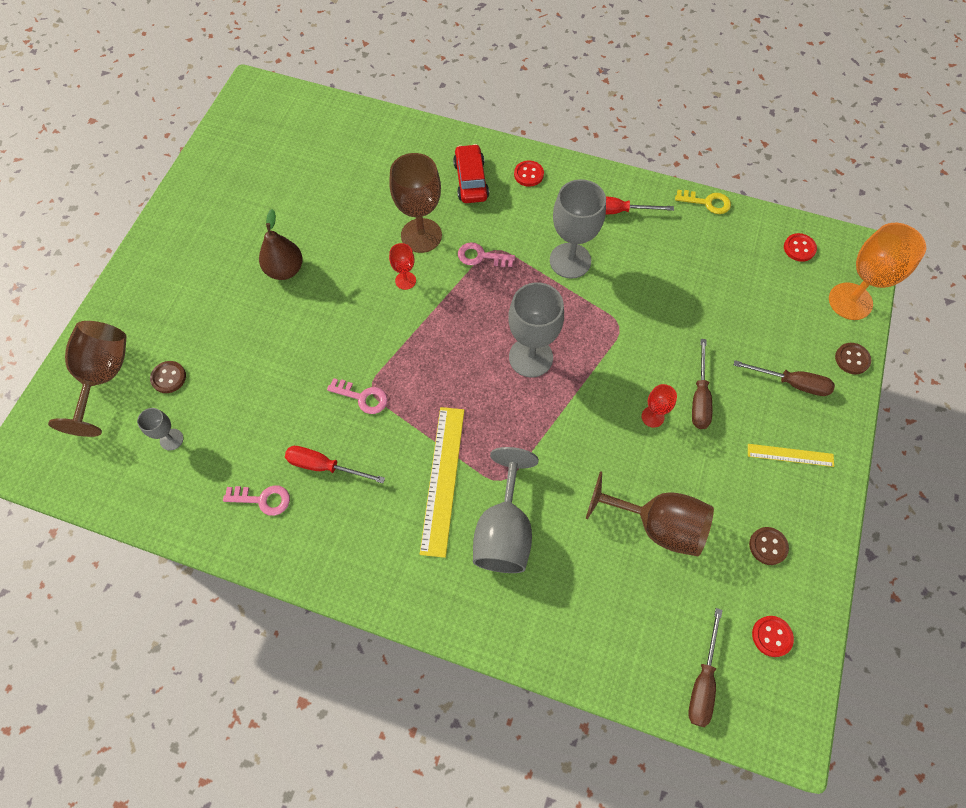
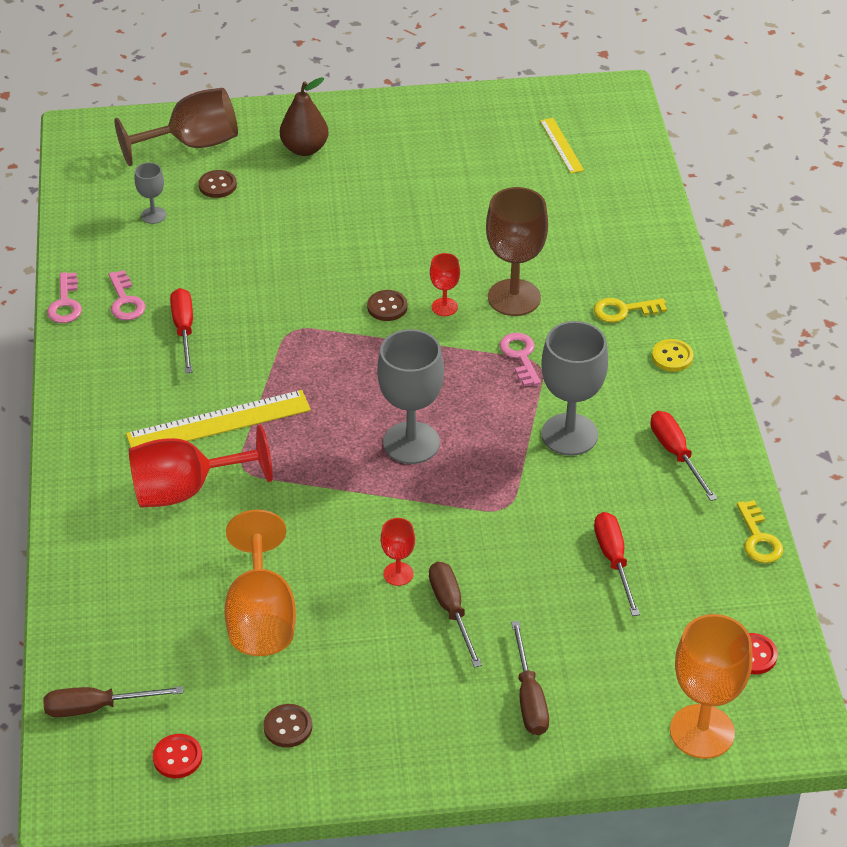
camera: 65 degrees right, 20 degrees down
(285, 270) = (395, 212): brown pear -> brown pear (305, 149)
(362, 397) = (278, 328): pink key -> pink key (65, 303)
(471, 180) = (623, 310): red car -> yellow key
(504, 531) = (185, 490): grey goblet -> red goblet
(528, 174) = (672, 357): red button -> yellow button
(657, 524) = (261, 617): brown goblet -> orange goblet
(693, 285) = (614, 560): none -> red screwdriver
(699, 397) = (451, 610): brown screwdriver -> brown screwdriver turned 90 degrees clockwise
(790, 455) = (422, 720): yellow ruler -> yellow ruler (561, 145)
(852, 359) = (607, 753): brown button -> brown button (387, 307)

